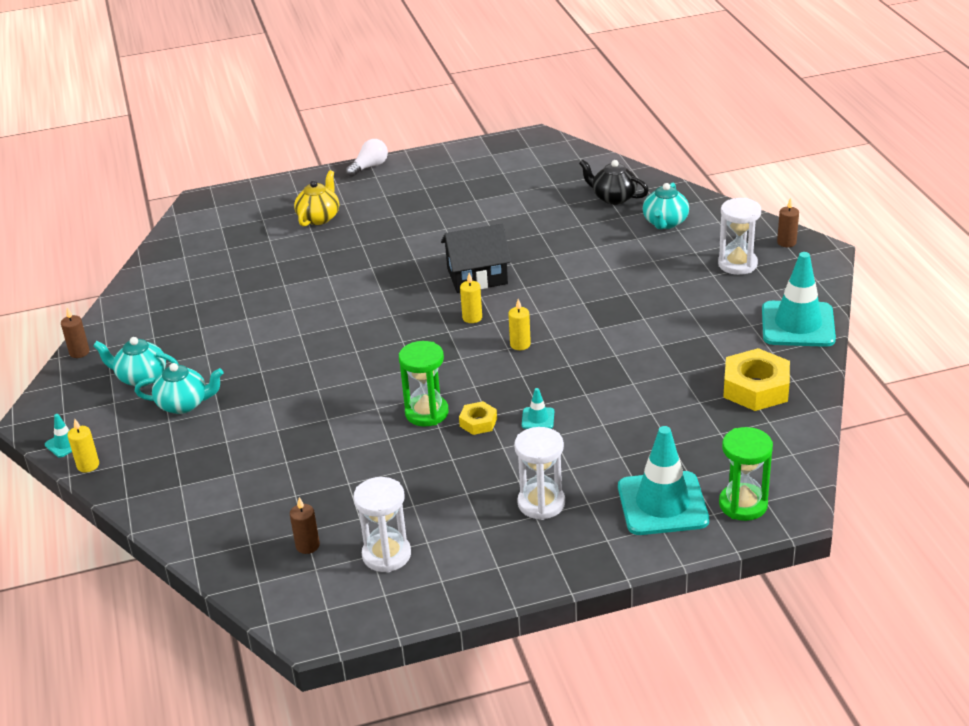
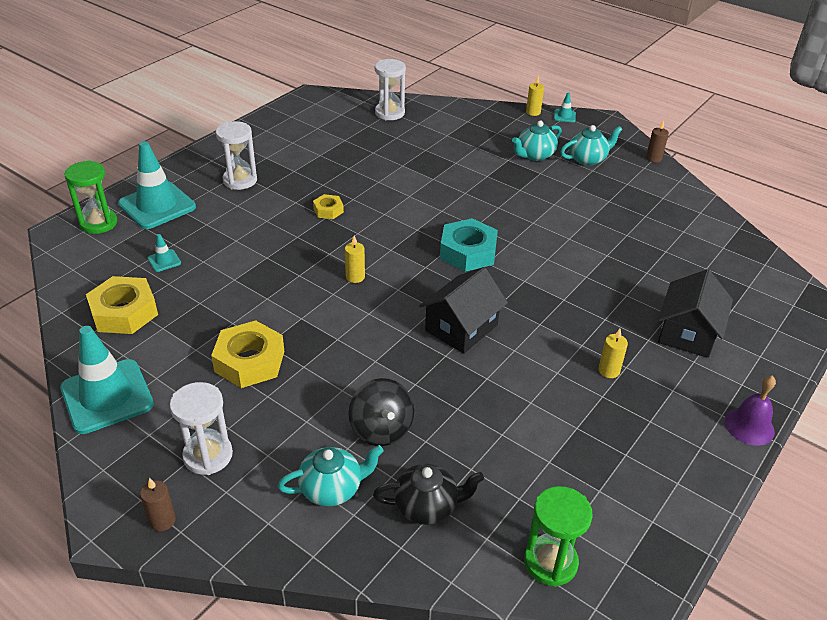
camera: 140 degrees right, 5 degrees up
(307, 546) = (358, 120): brown candle -> none
(319, 217) = (688, 333): yellow teapot -> black house
(369, 167) = (749, 426): white light bulb -> purple bell
(386, 555) = (309, 130): white hourglass -> white hourglass (389, 113)
(395, 329) = (468, 252): none -> turquoise nut
(426, 413) = (371, 204): green hourglass -> green hourglass (550, 562)
(472, 318) = (419, 285): yellow candle -> yellow candle (609, 371)
(538, 418) = (288, 227): turquoise traffic cone -> turquoise traffic cone (164, 261)
(604, 239) = (381, 429): none -> black spinning top
(665, 223) = (332, 488): turquoise teapot -> turquoise teapot turned 90 degrees clockwise
(667, 310) = (249, 361): none -> yellow nut

